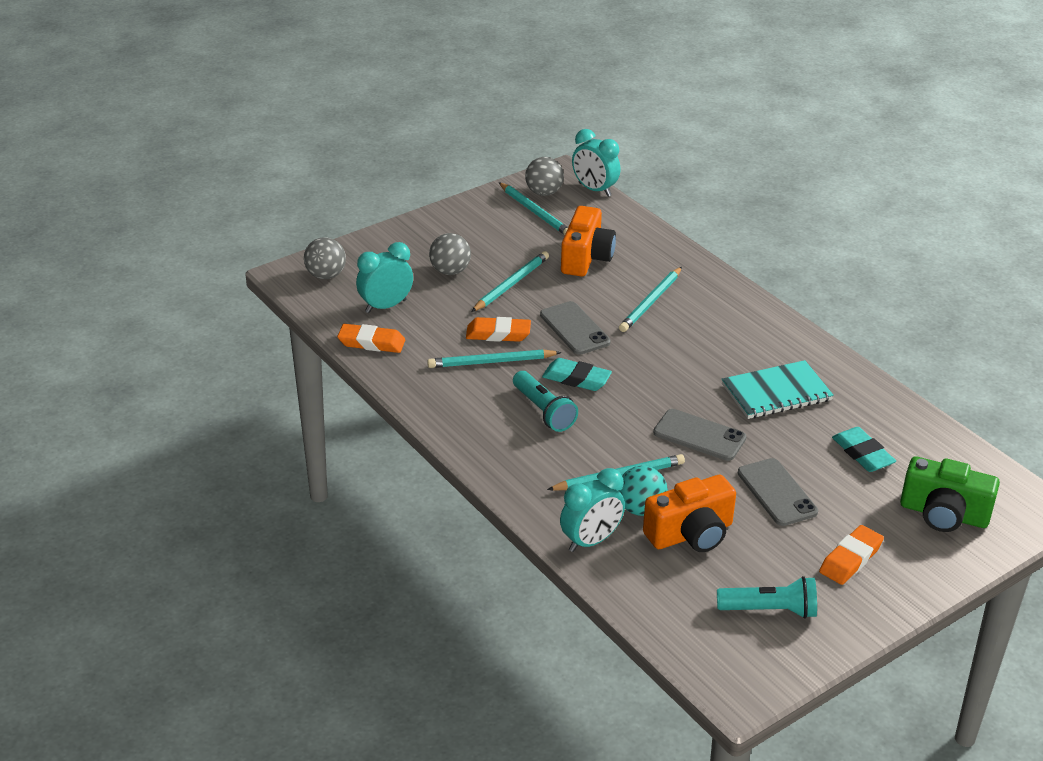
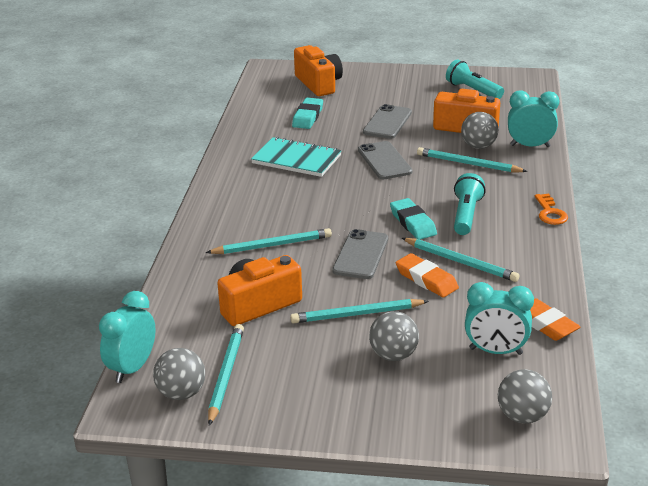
camera: 135 degrees left, 5 degrees down
(474, 454) = (550, 213): none -> orange key
(594, 190) = (132, 368): turquoise clock -> turquoise clock turned 150 degrees counterclockwise
(640, 509) = (478, 146): turquoise ball -> grey ball
(850, 559) = (398, 89): orange eraser -> none
(943, 514) = (319, 84): green camera -> orange camera

